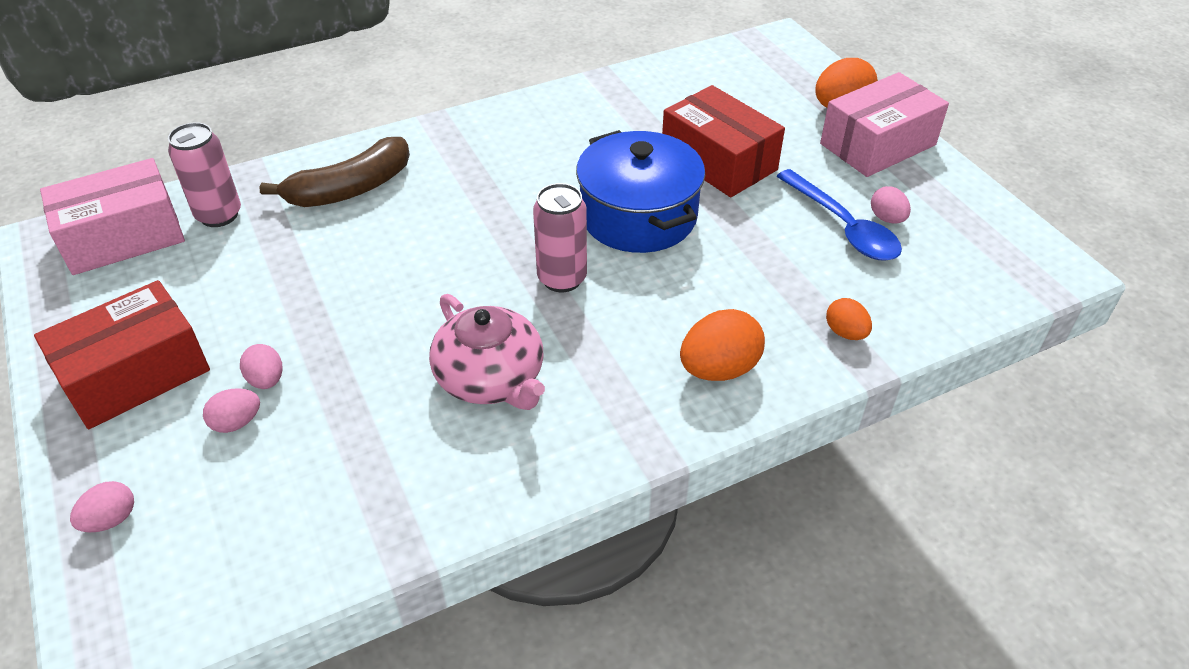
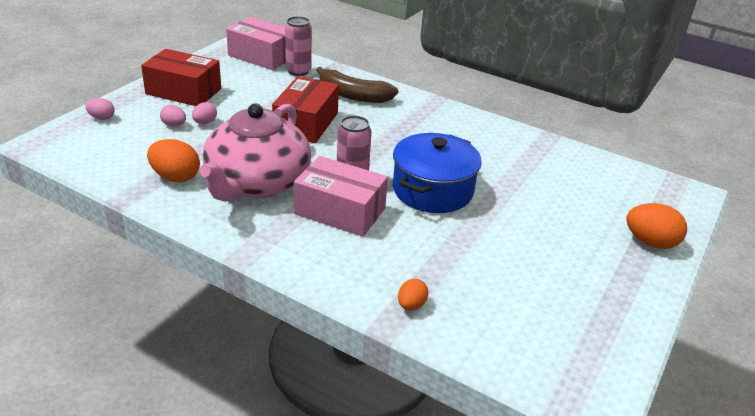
camera: 55 degrees right, 10 degrees down
(491, 378) = (257, 183): pink teapot -> pink teapot, size x1.58
(718, 161) = (521, 205): red box -> red box (306, 123)
(719, 369) = (330, 259): orange egg -> orange egg (175, 177)
(843, 227) = (517, 277): blue spoon -> none
(878, 144) = (630, 271): pink box -> pink box (340, 211)
(887, 218) = (550, 296): pink egg -> none

